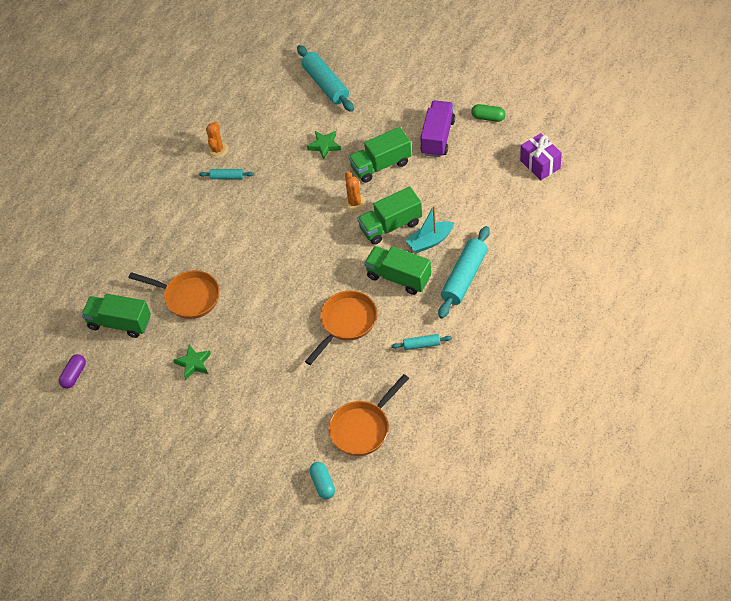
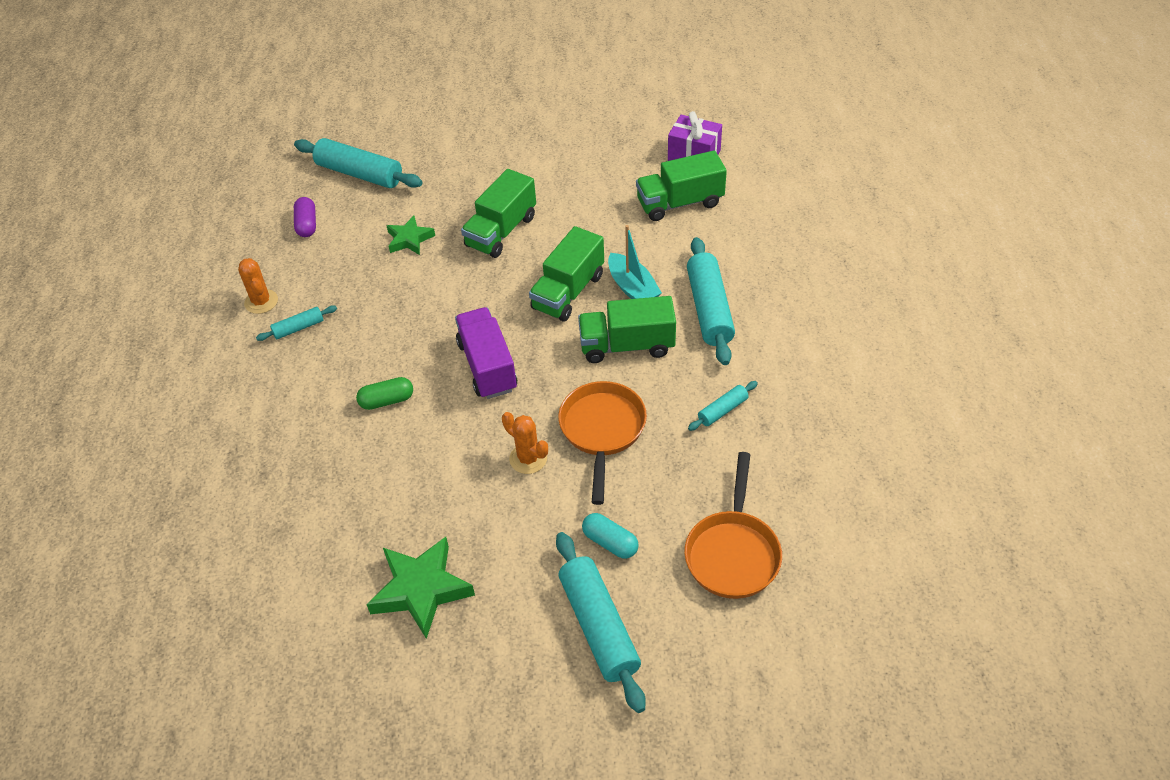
camera: 35 degrees left, 5 degrees down
(74, 375) = (234, 705): purple capsule -> purple capsule (307, 224)
(120, 323) = (262, 589): green truck -> green truck (680, 203)
(188, 297) = (348, 503): orange pan -> none
(193, 363) = (421, 590): green star -> green star, size x1.66
(266, 429) = (599, 627): none -> turquoise rolling pin
(323, 484) = (739, 659): turquoise capsule -> turquoise capsule (610, 542)
(354, 203) = (500, 286): orange cactus -> orange cactus (528, 458)
(430, 241) = (632, 288): turquoise boat -> turquoise boat turned 60 degrees counterclockwise
(438, 137) = (548, 175): purple truck -> purple truck (487, 366)
(488, 117) = (592, 133): green capsule -> green capsule (387, 401)

